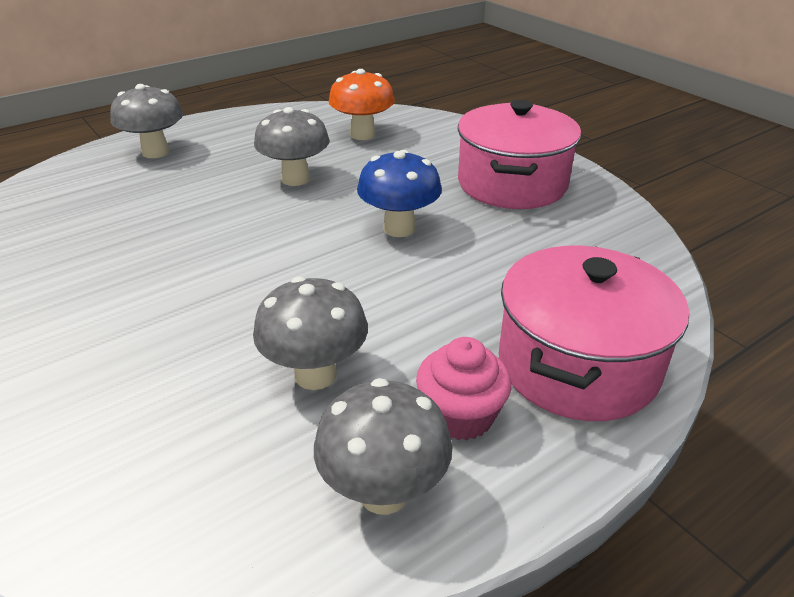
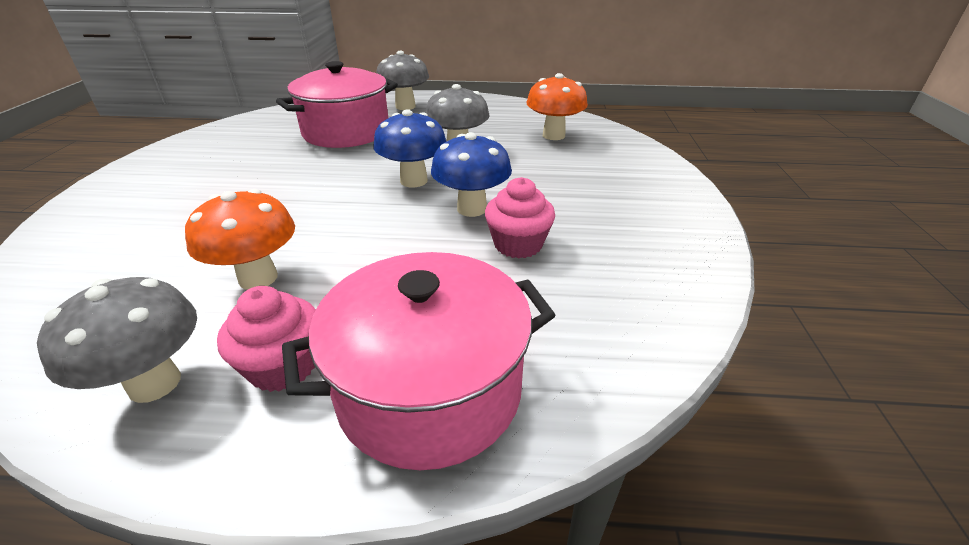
camera: 40 degrees right, 0 degrees up
(305, 226) = (414, 181): none -> blue mushroom
(315, 374) = (258, 278): grey mushroom -> orange mushroom
(479, 240) = (518, 244): none -> pink cupcake
(512, 184) = (621, 213): pink pot -> pink pot (346, 132)

